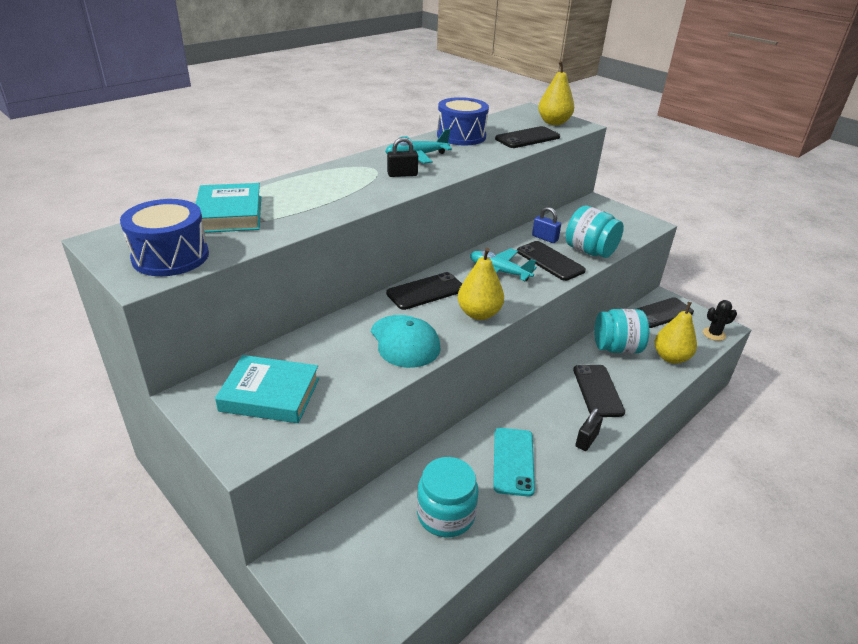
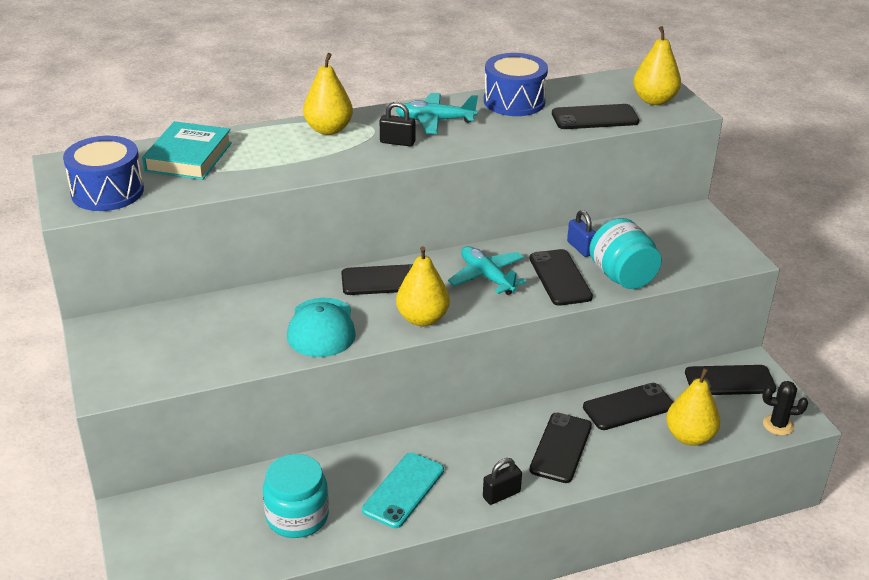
camera: 25 degrees right, 0 degrees up
(270, 394) = (160, 345): turquoise book -> none
(337, 174) = (328, 129): none -> yellow pear
(616, 348) = (628, 407): turquoise jar -> black phone

